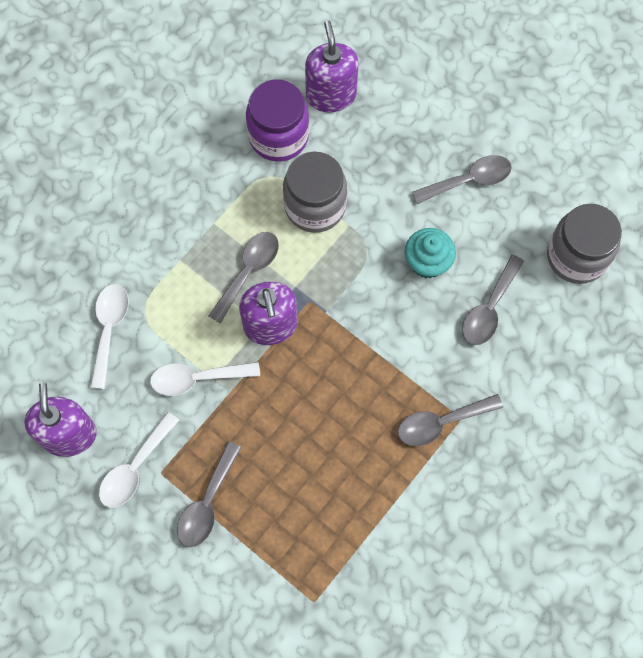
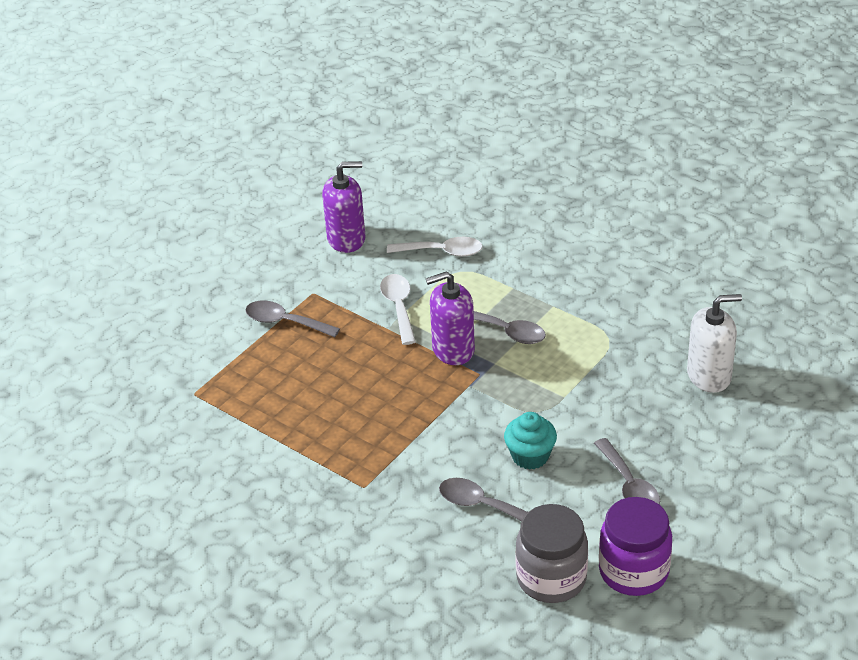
camera: 90 degrees right, 30 degrees down
(135, 467) = (317, 278): white spoon -> none
(278, 136) = (653, 341): purple jar -> purple jar (633, 571)
(315, 206) = (581, 371): grey jar -> none
(331, 95) = (709, 375): purple soap dispenser -> white soap dispenser
(441, 422) = (359, 473): grey spoon -> none

